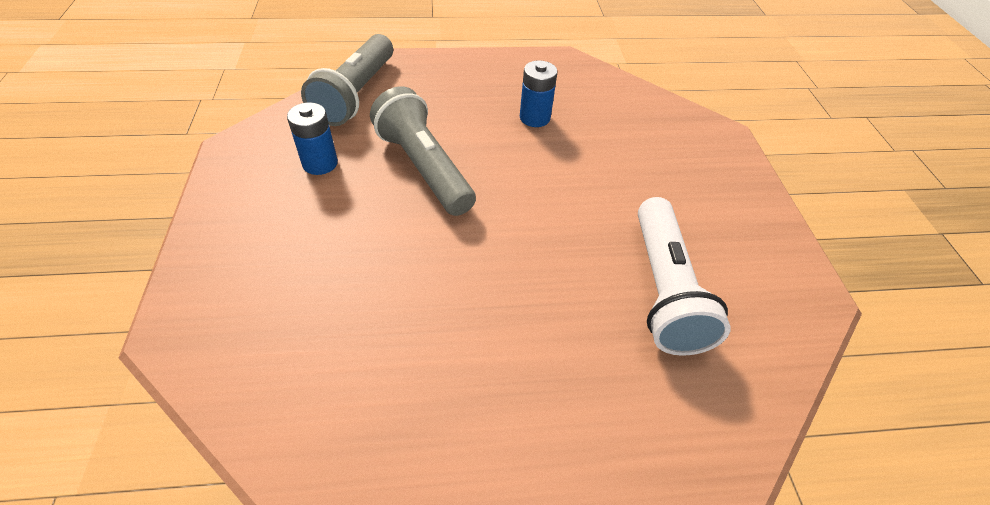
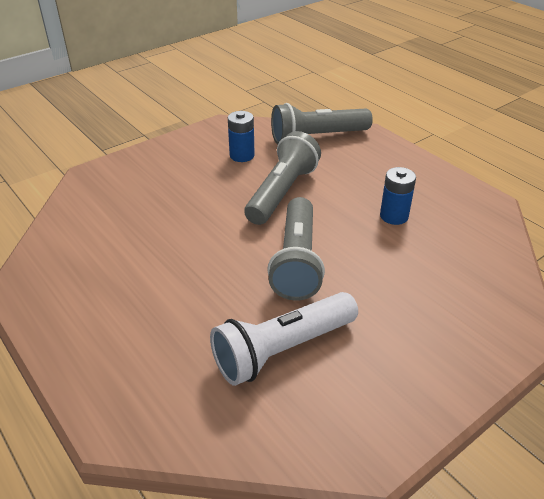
camera: 60 degrees right, 10 degrees down
(545, 214) = (297, 261): none -> grey flashlight

